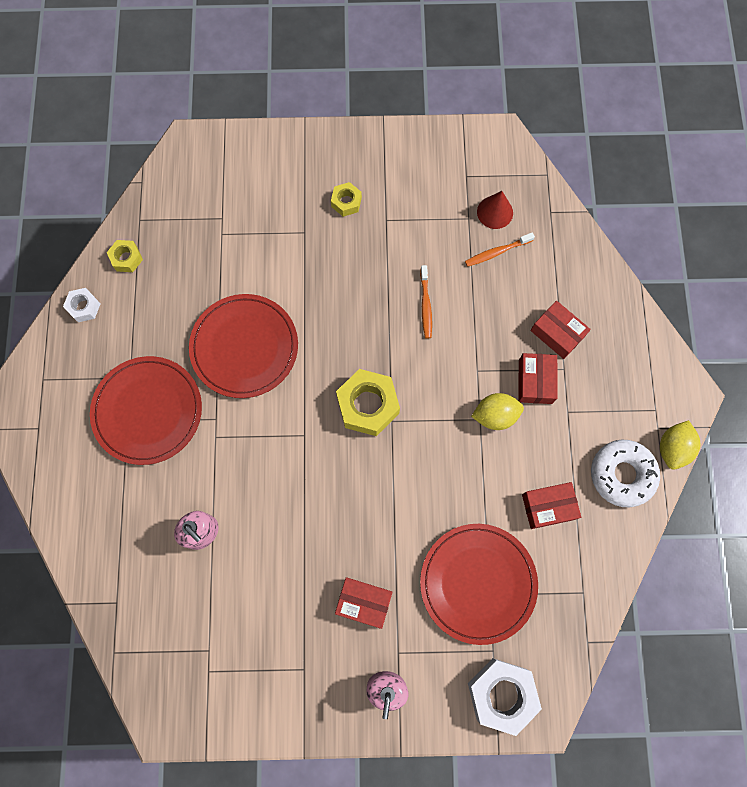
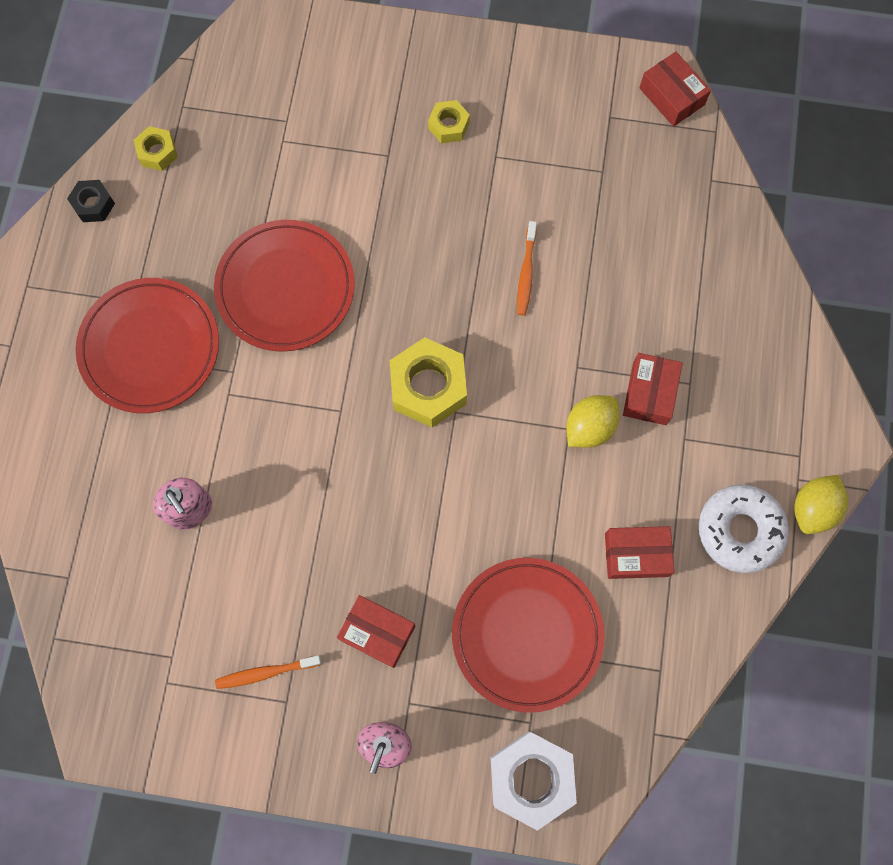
camera: 10 degrees right, 0 degrees up
(84, 307) = (93, 204): white nut -> black nut
(495, 212) = (638, 169): red cone -> none
(495, 415) = (589, 427): yellow lemon -> yellow lemon turned 45 degrees counterclockwise
(497, 252) = (631, 220): orange toothbrush -> orange toothbrush (266, 672)
(557, 333) = (690, 336): red box -> red box (672, 96)

